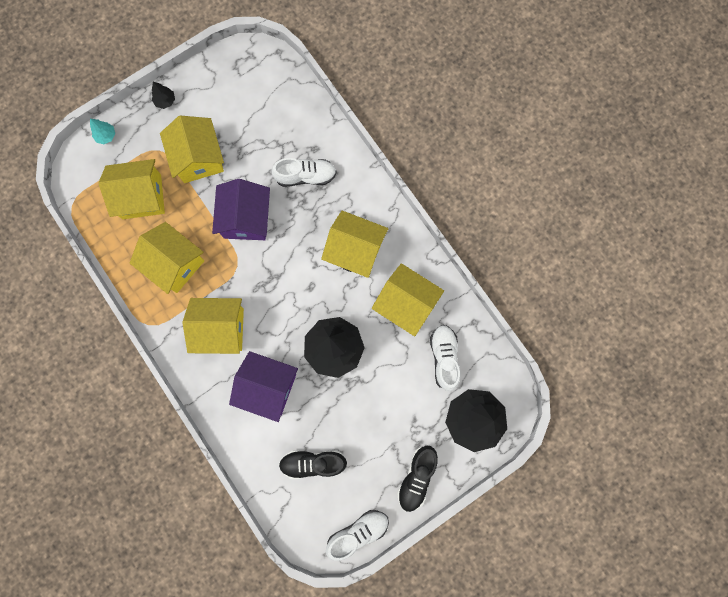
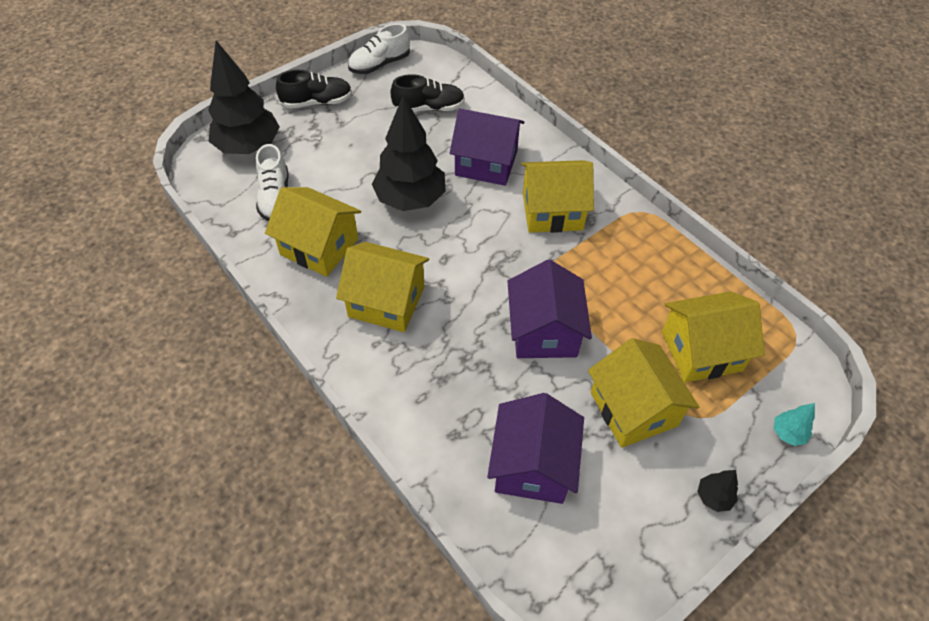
camera: 175 degrees right, 25 degrees down
(174, 264) = (629, 274): yellow house -> none
(268, 126) = (532, 465): none -> purple house
(305, 176) = (464, 393): white shoe -> none
(417, 477) = (317, 102): black shoe -> black shoe turned 60 degrees clockwise

